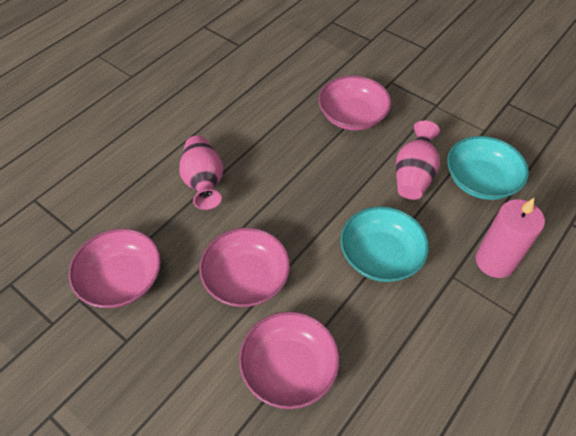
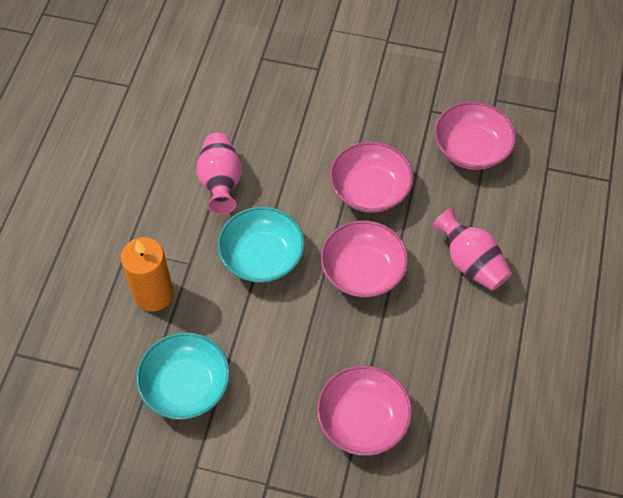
camera: 155 degrees right, 5 degrees up
(289, 368) = (297, 140): pink bowl -> pink bowl (363, 270)
(413, 175) = (260, 361): pink vase -> pink vase (221, 182)
(494, 261) = (153, 294): pink candle -> orange candle

